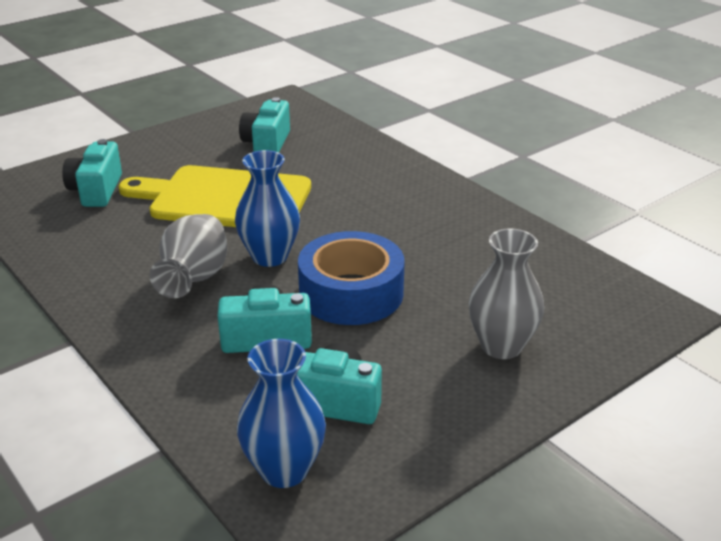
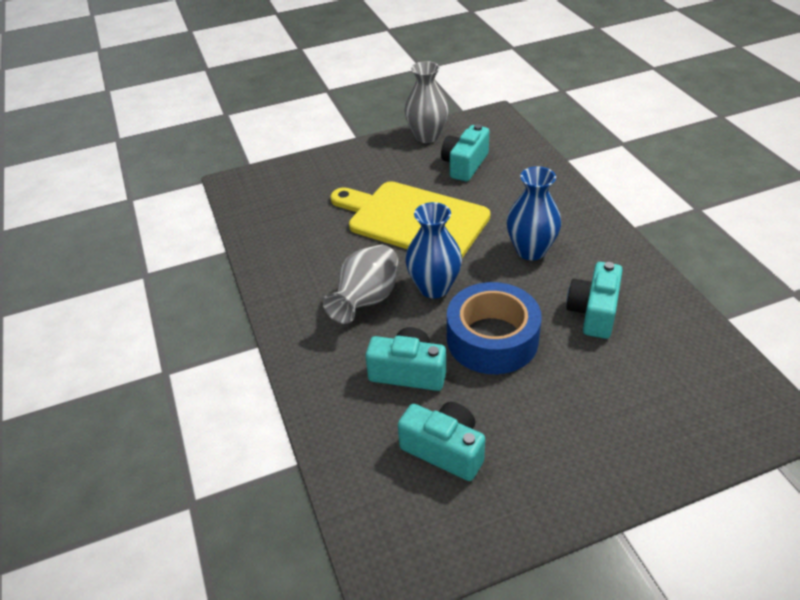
camera: 20 degrees right, 10 degrees up
(96, 190) = (313, 195): turquoise camera -> turquoise camera (593, 312)
(284, 470) = (386, 509): blue vase -> blue vase (531, 250)
(501, 346) = (609, 423): grey vase -> grey vase (427, 136)

